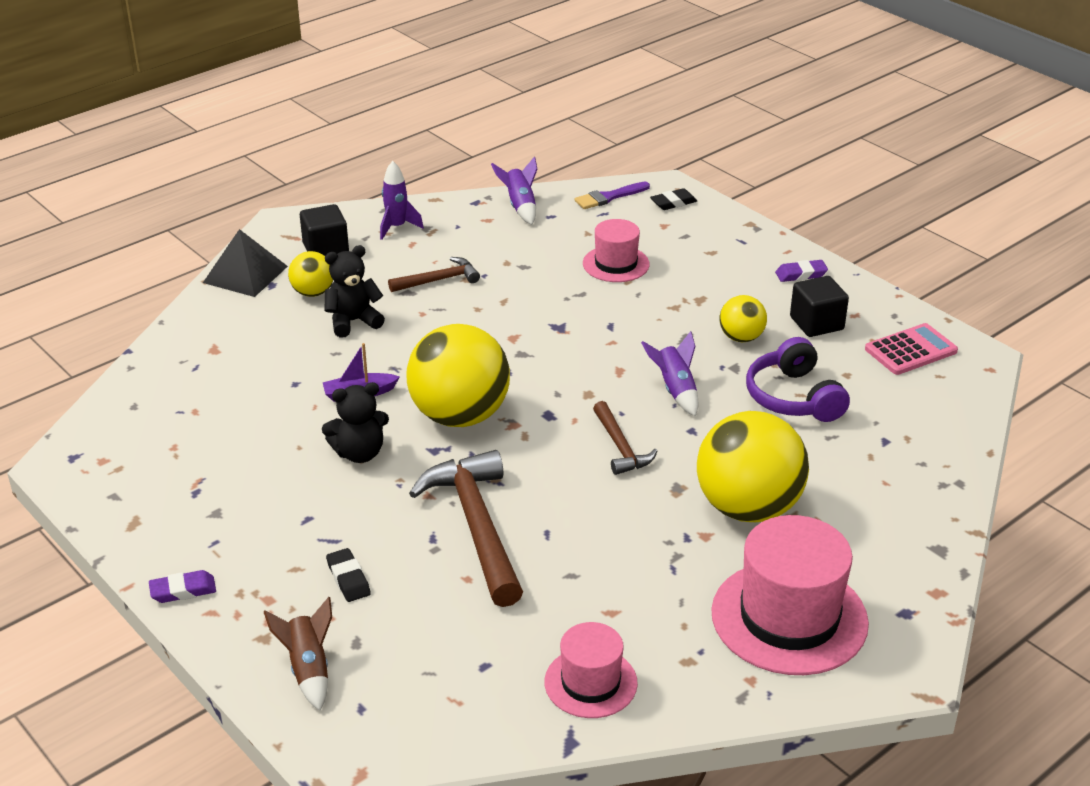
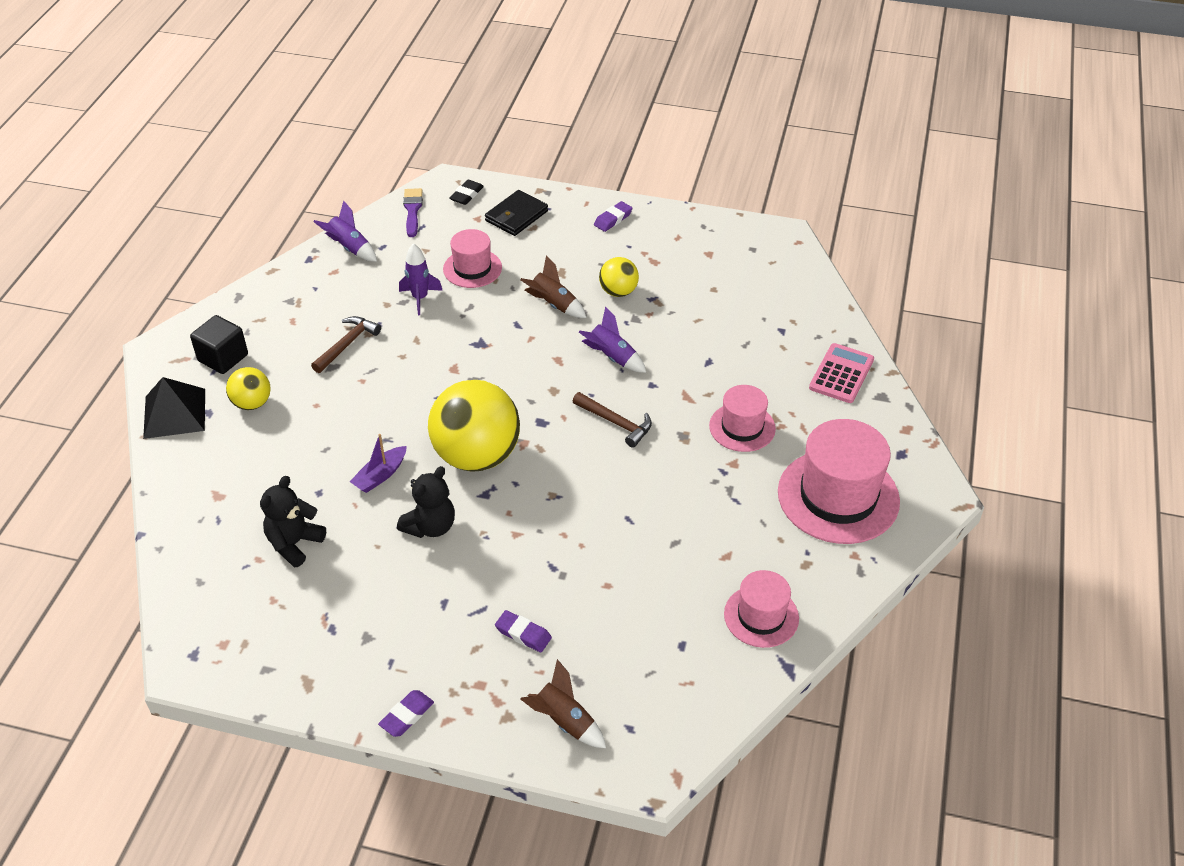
camera: 35 degrees left, 10 degrees up
(348, 579) = (523, 634): black eraser -> purple eraser
(353, 321) = (312, 414): black teddy bear -> black teddy bear (294, 543)
(397, 227) = (265, 311): purple rocket -> purple rocket (420, 298)
(477, 526) = (575, 540): brown hammer -> none
(609, 197) = (412, 210): purple brush -> purple brush turned 150 degrees clockwise
(663, 323) = (553, 304): none -> brown rocket
(704, 237) = (516, 216): none -> black wallet
(748, 508) = (742, 427): yellow ball -> pink hat
(793, 397) = (695, 324): purple headphones -> none
(816, 323) = (658, 256): black cube -> none
(910, 350) = (737, 250): pink calculator -> pink calculator (841, 374)

